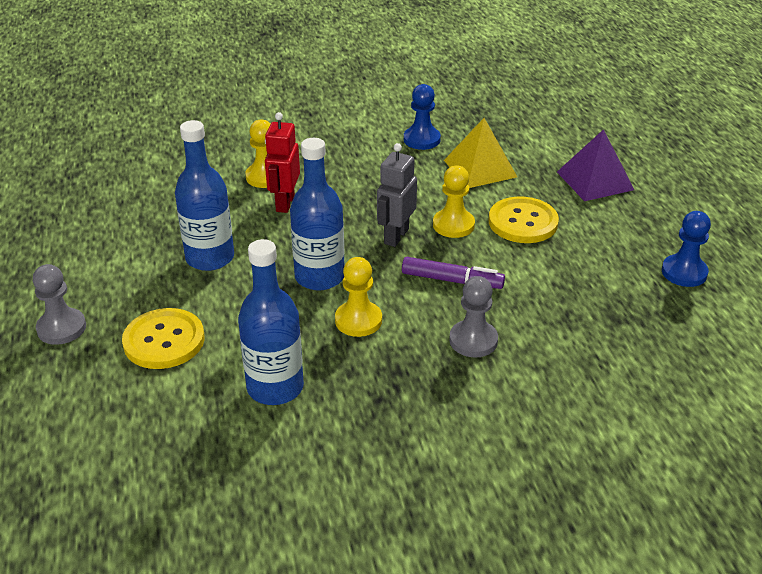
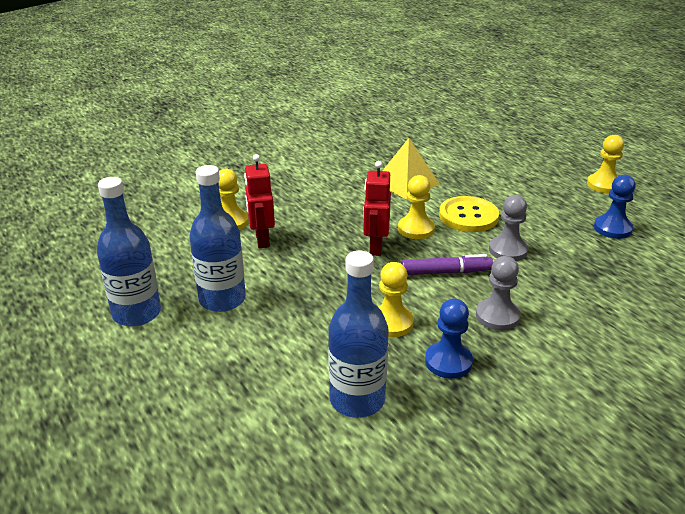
camera: 20 degrees left, 5 degrees down
(61, 328) = (111, 398): grey pawn -> grey pawn (508, 250)
(164, 341) = (224, 384): yellow button -> none
(319, 277) = (333, 294): blue bottle -> blue bottle (137, 313)
(396, 236) = (375, 247): grey robot -> red robot
(421, 139) = (344, 170): blue pawn -> blue pawn (448, 362)
(595, 181) = (499, 176): purple pyramid -> none
(717, 217) = (604, 185): none -> yellow pawn

